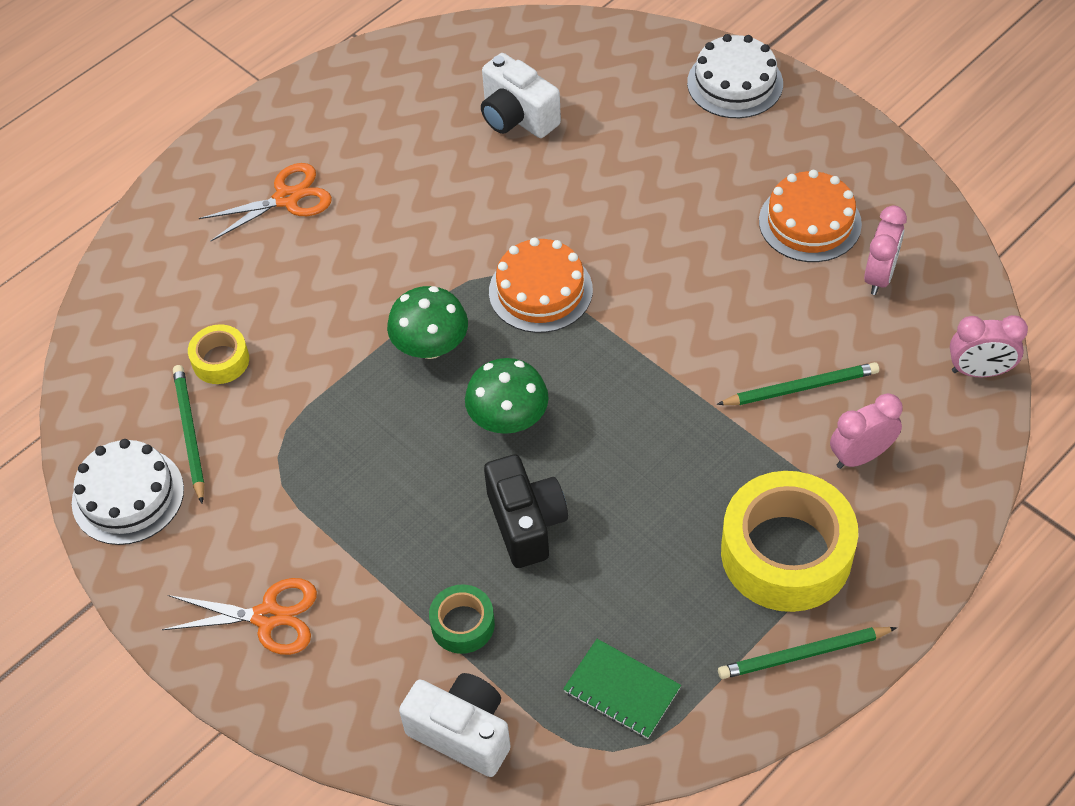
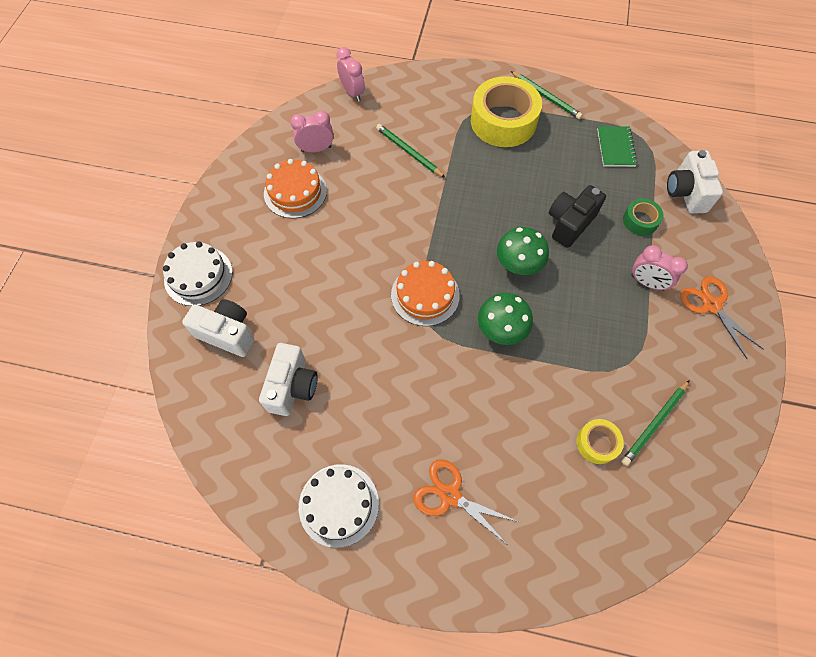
camera: 125 degrees left, 10 degrees up
(128, 496) = (716, 428): white cake -> white cake (338, 505)
(630, 84) = (227, 333): none -> white camera
(861, 456) = (432, 116): pink clock -> pink clock (647, 282)

